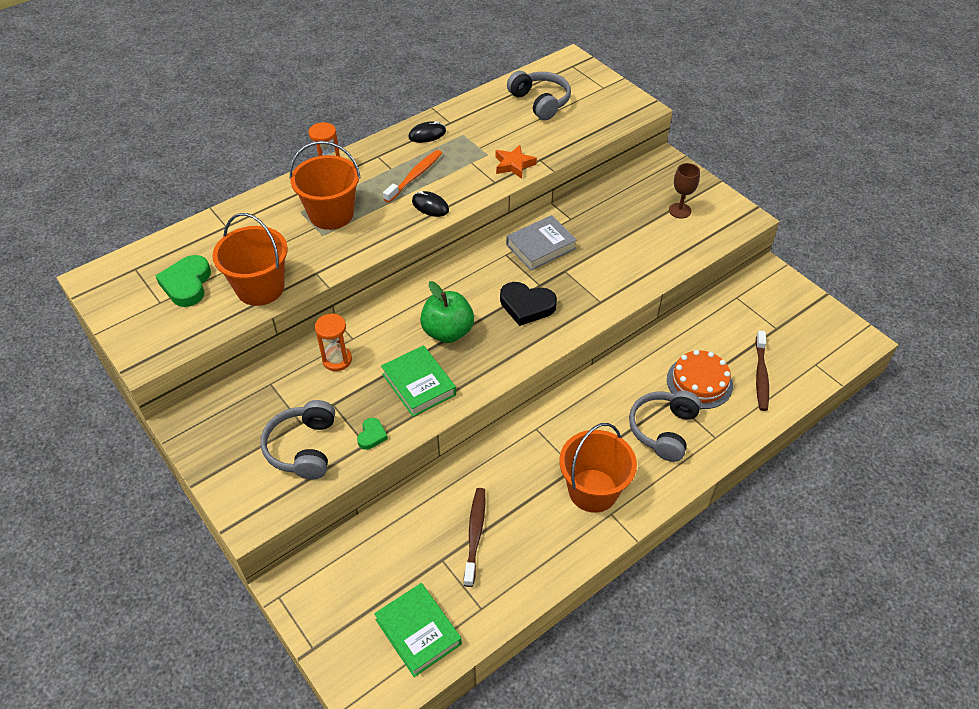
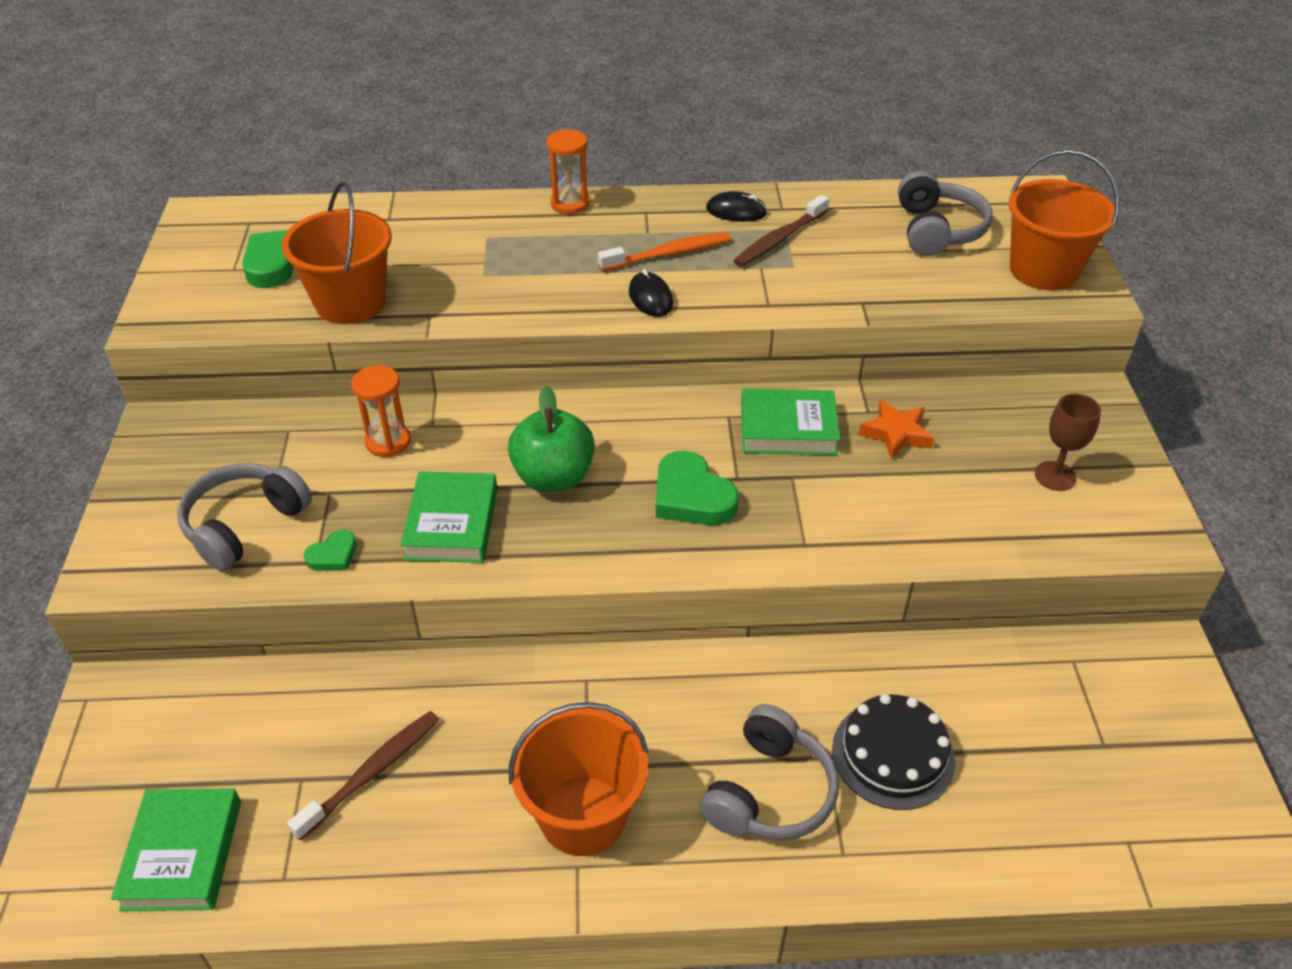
camera: 35 degrees right, 5 degrees down
(331, 214) = (519, 255): orange bucket -> orange bucket (1043, 270)
(514, 165) = (817, 294): orange star -> orange star (896, 434)
(526, 306) = (691, 496): black heart -> green heart
(541, 246) = (788, 429): grey book -> green book
(663, 430) = (769, 792): grey headphones -> grey headphones turned 150 degrees clockwise
(699, 382) = (893, 754): orange cake -> black cake
(761, 375) = (1009, 803): brown toothbrush -> brown toothbrush (779, 239)

